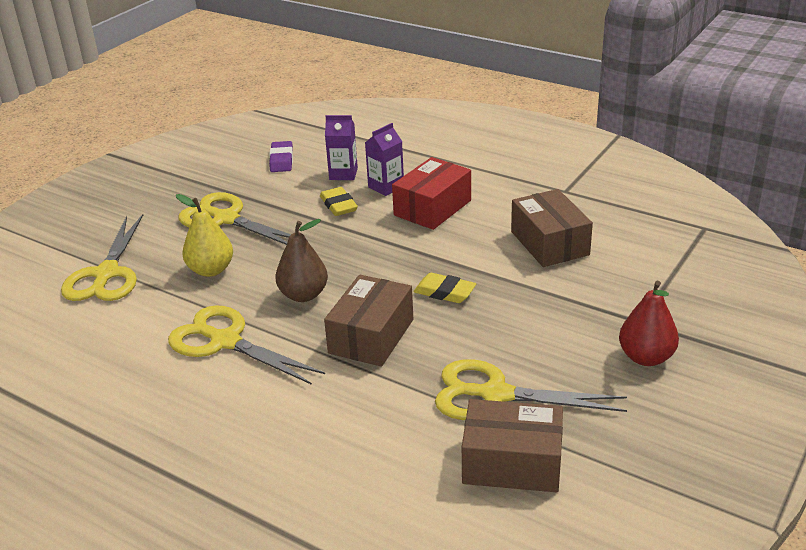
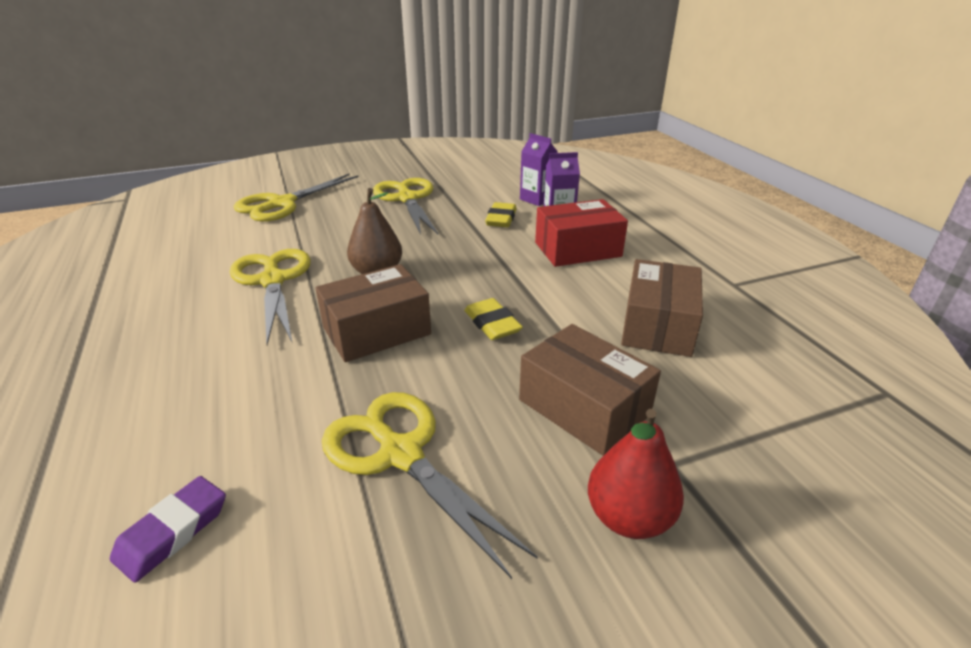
camera: 35 degrees right, 0 degrees up
(211, 270) = (345, 227): yellow pear -> none
(281, 160) = (503, 175): purple eraser -> purple eraser (173, 532)
(512, 463) = (307, 550): brown box -> brown box (583, 407)

